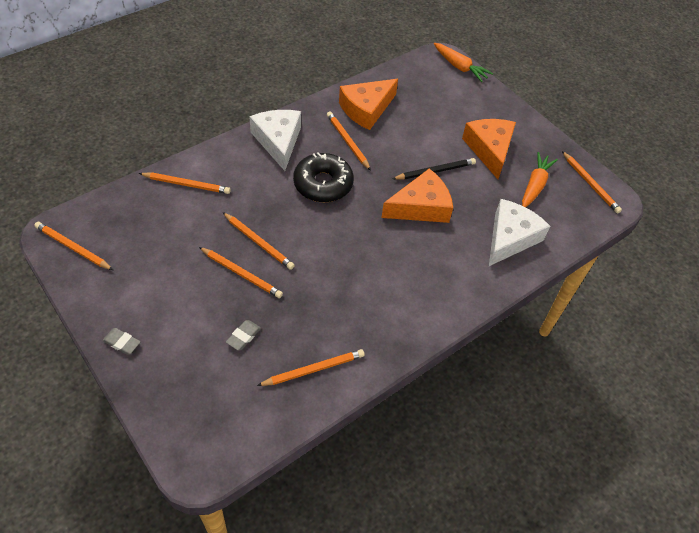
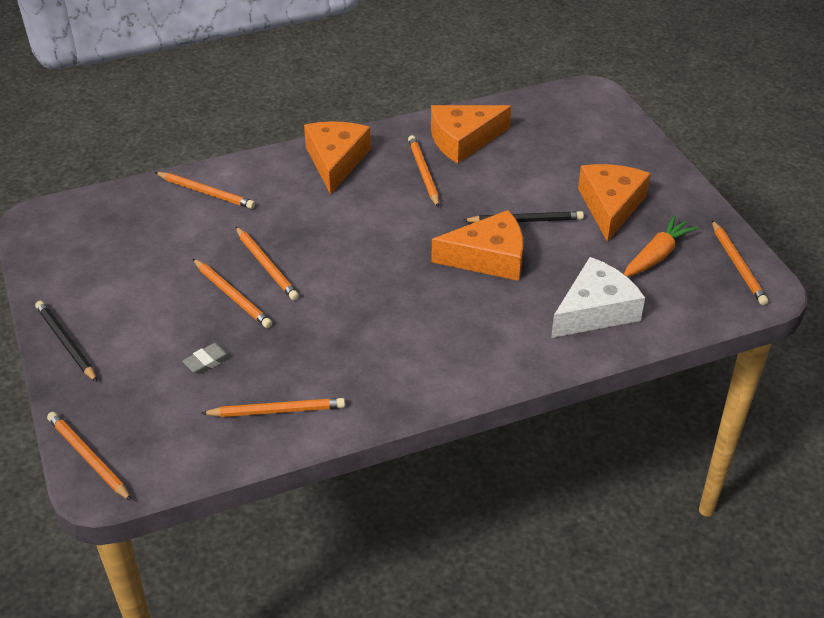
camera: 20 degrees right, 10 degrees down
(73, 247) = (51, 238): orange pencil -> orange pencil (89, 458)
(122, 343) = (66, 343): grey eraser -> black pencil
(278, 141) = (336, 161): white cheese -> orange cheese
(323, 184) = (372, 215): black donut -> none
(460, 67) = (611, 107): orange carrot -> none

